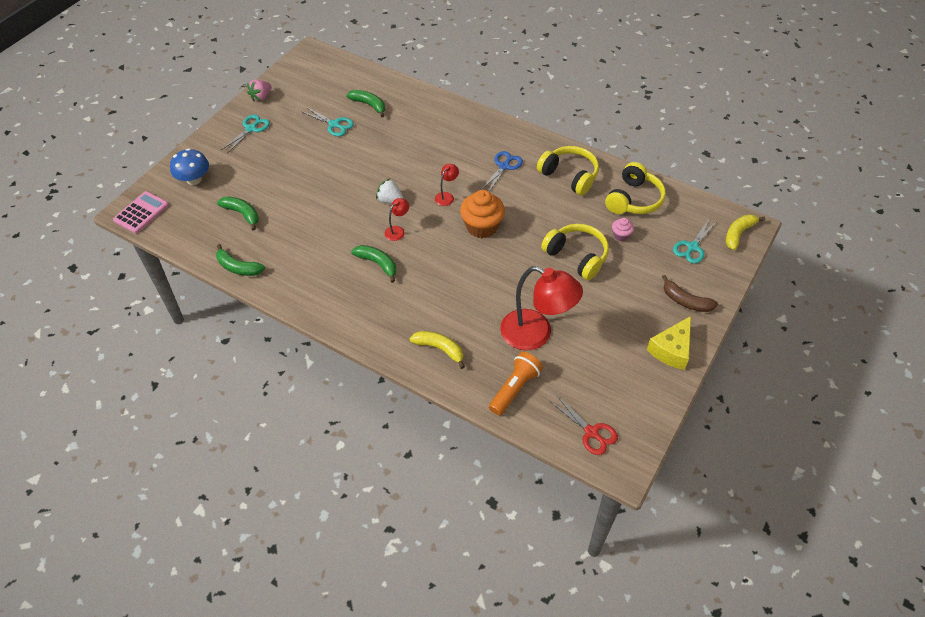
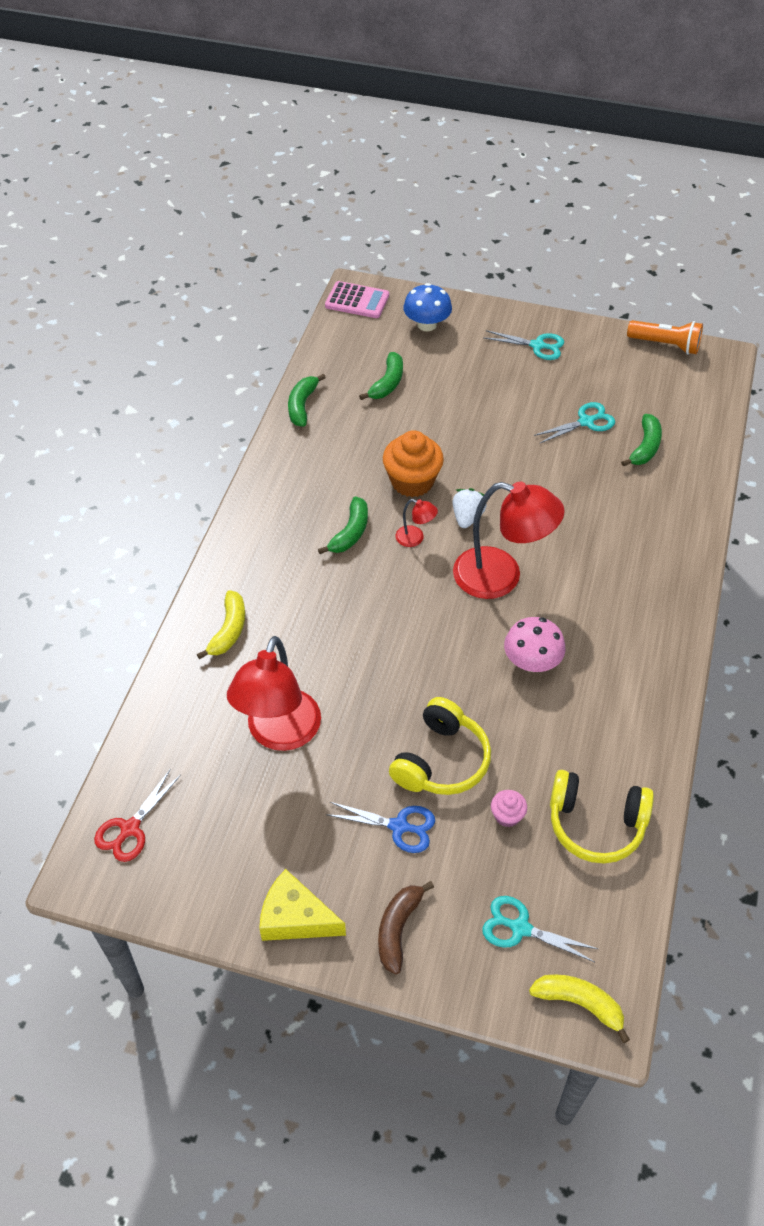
camera: 75 degrees right, 0 degrees up
(261, 97) = (601, 337): pink strawberry -> none
(334, 124) = (586, 422): turquoise scissors -> turquoise scissors turned 135 degrees counterclockwise
(446, 196) = (501, 577): red lamp -> red lamp, size x2.32
(482, 227) = (457, 630): orange cupcake -> orange cupcake (412, 481)
(504, 166) = (592, 633): blue scissors -> blue scissors (399, 826)
(514, 389) = (183, 725): orange flashlight -> orange flashlight (665, 345)
(516, 198) = (532, 662): none -> pink mushroom
(569, 176) = (610, 723): yellow headphones -> none

